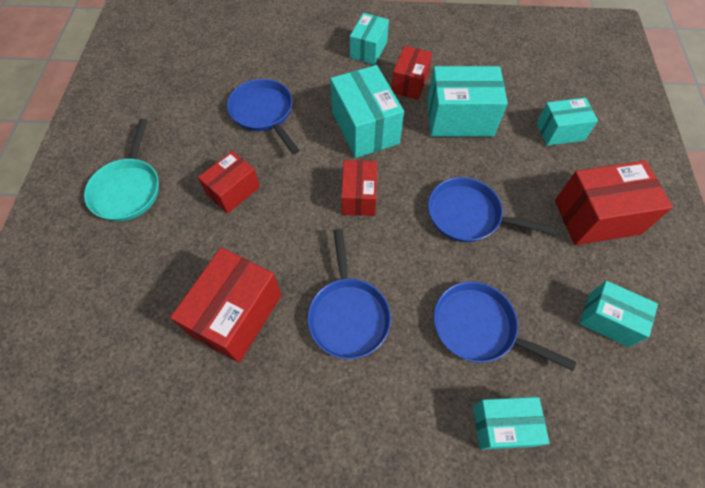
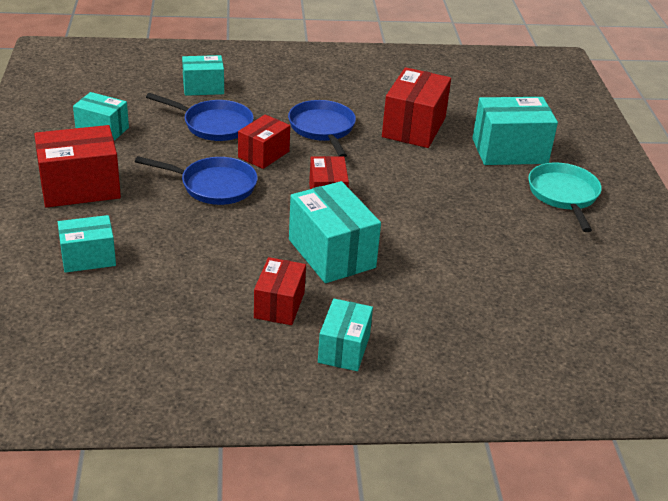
camera: 170 degrees right, 25 degrees down
(233, 191) = (457, 197): red box -> red box (263, 154)
(264, 113) = (460, 264): blue pan -> none
(459, 118) = (213, 267): turquoise box -> turquoise box (509, 151)

